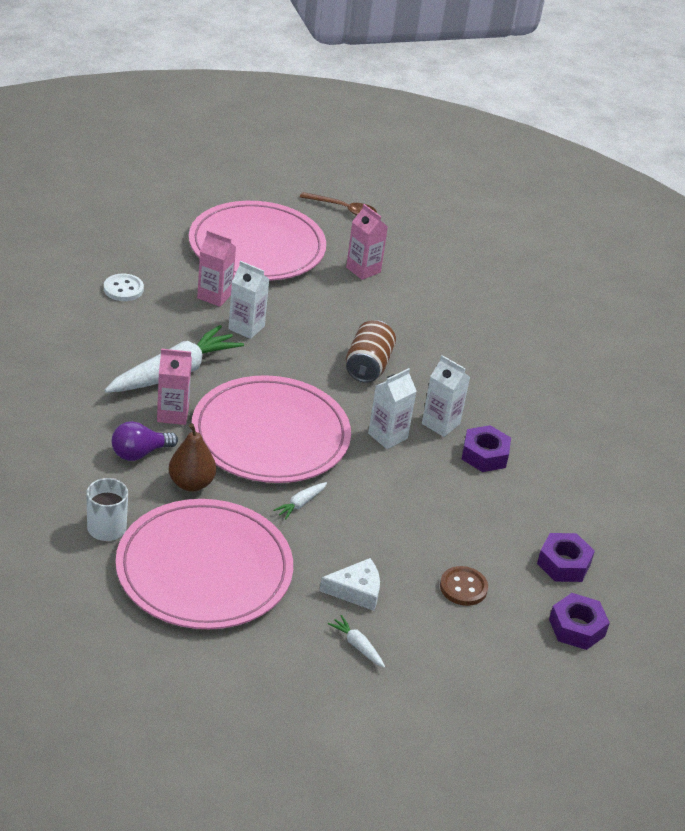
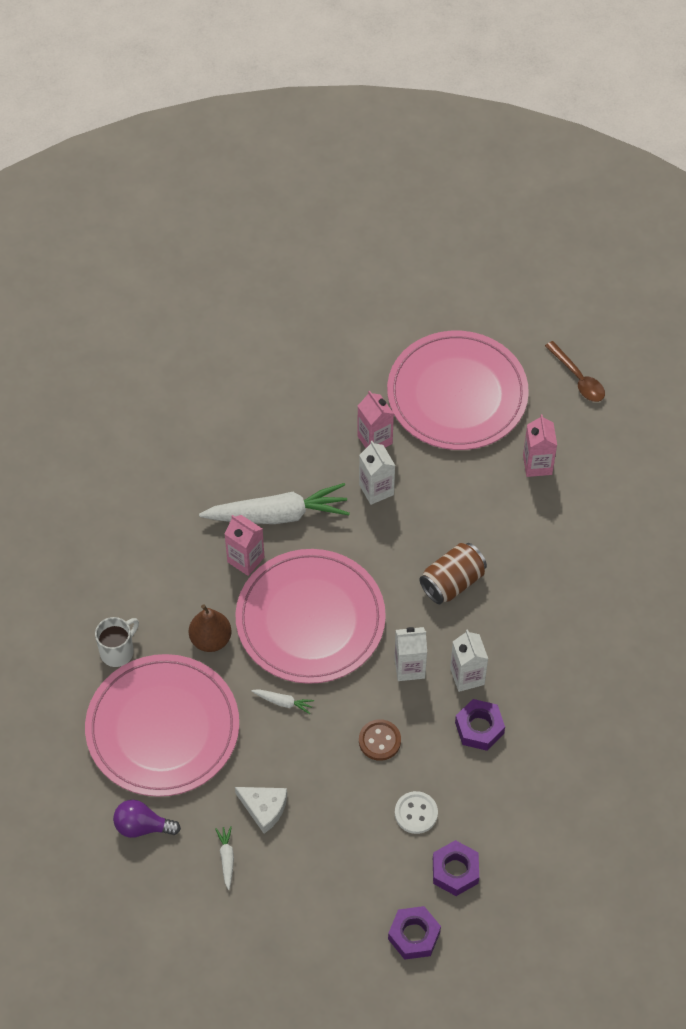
camera: 40 degrees right, 20 degrees up
(123, 289) = (300, 398): white button -> white button (416, 813)
(139, 453) = (191, 589): purple light bulb -> purple light bulb (142, 826)
(300, 504) = (283, 702): white carrot -> white carrot turned 150 degrees counterclockwise
(463, 587) = (352, 850): brown button -> brown button (379, 741)

